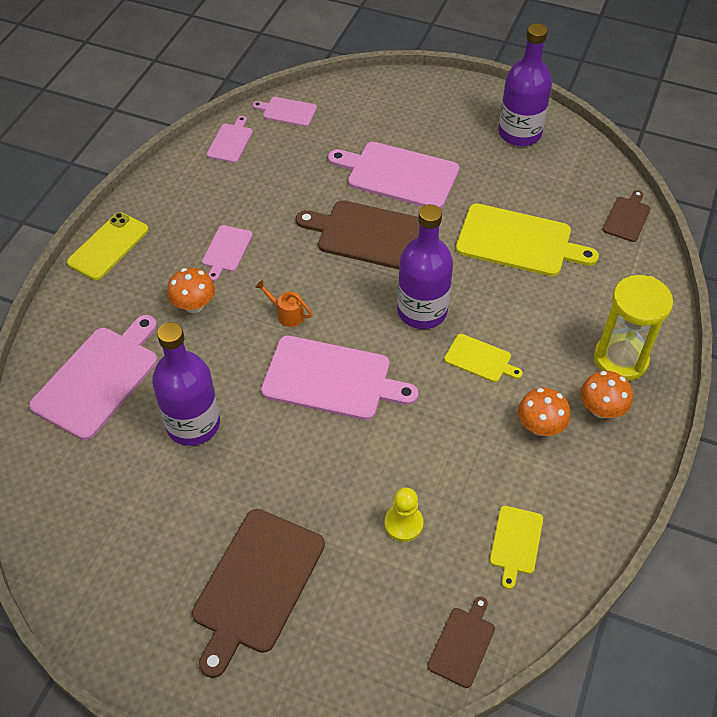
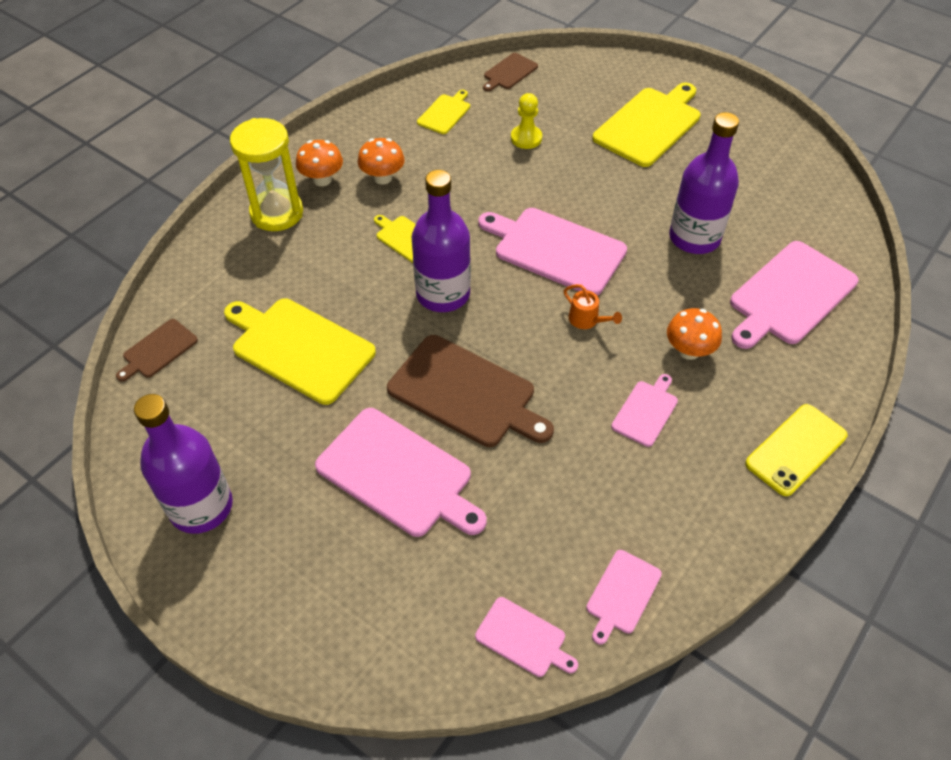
camera: 165 degrees left, 0 degrees up
(256, 584) = (649, 125): brown cutting board -> yellow cutting board

